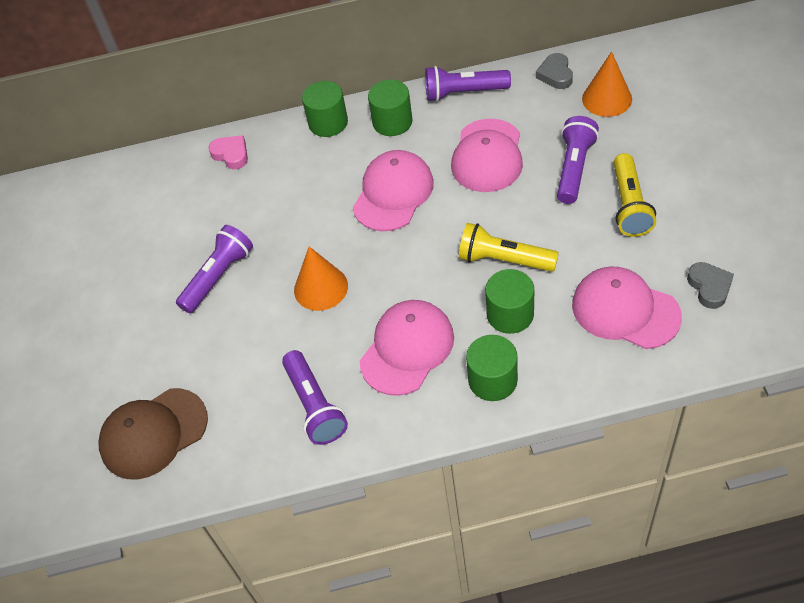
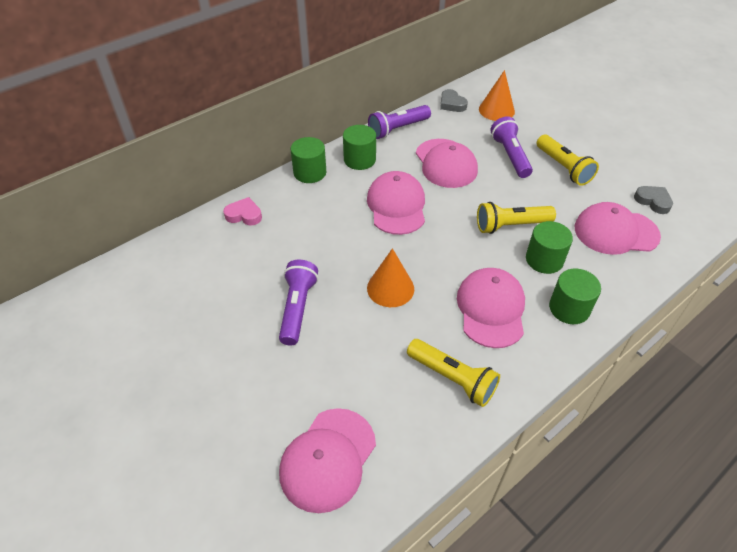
camera: 35 degrees left, 5 degrees down
(153, 433) = (328, 459): brown cap -> pink cap
(315, 406) = (452, 378): purple flashlight -> yellow flashlight

